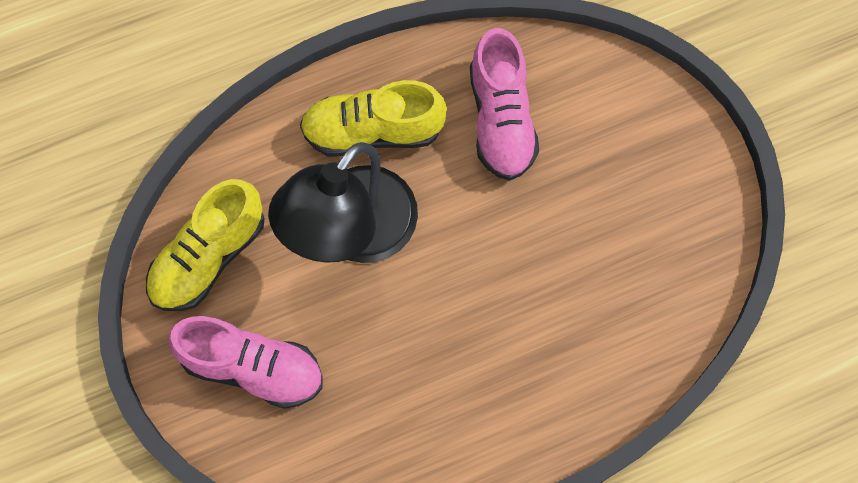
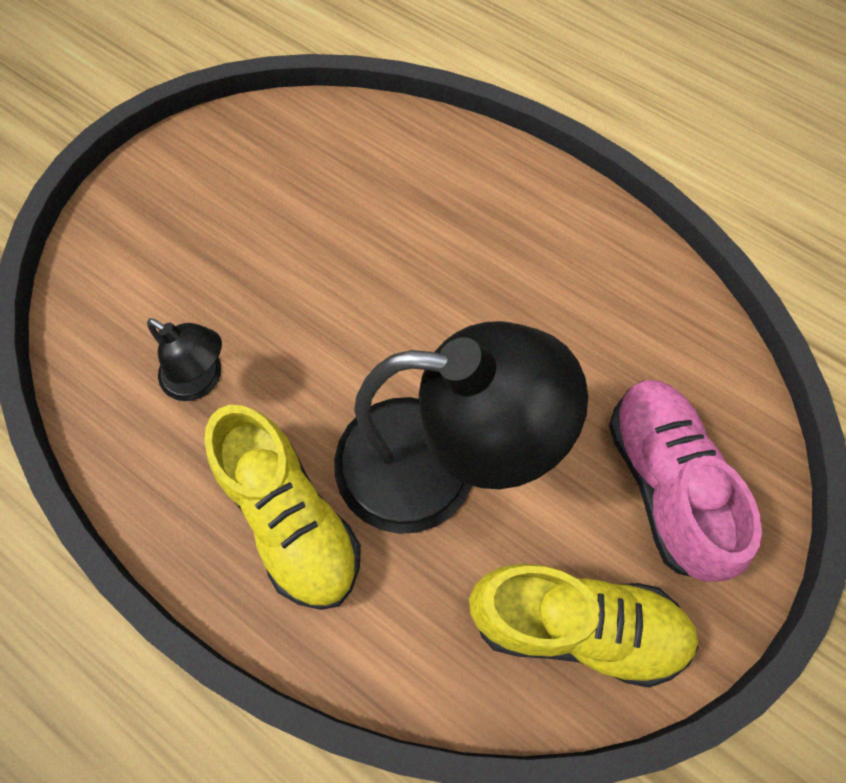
camera: 120 degrees left, 5 degrees down
(501, 119) = (201, 380): pink shoe -> black lamp

